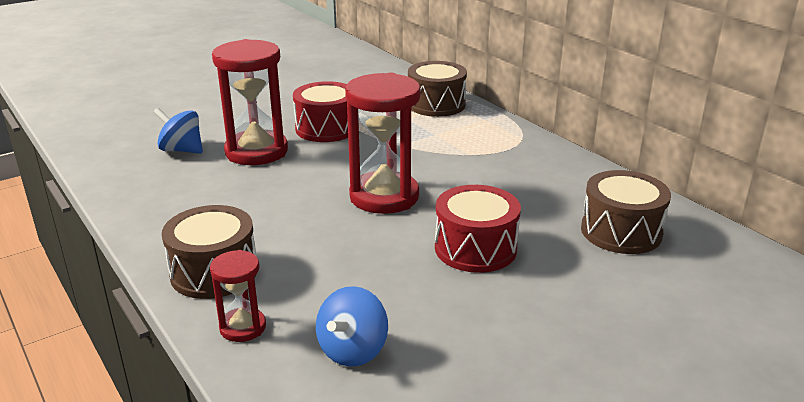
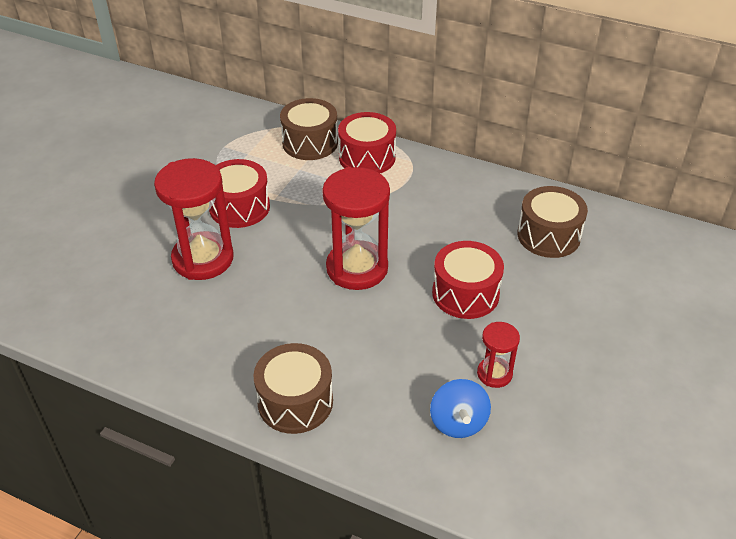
camera: 30 degrees left, 15 degrees up
(181, 150) = (130, 283): blue spinning top -> none
(243, 327) = (366, 440): red hourglass -> red hourglass (494, 374)
(480, 126) = (367, 157): none -> red drum

